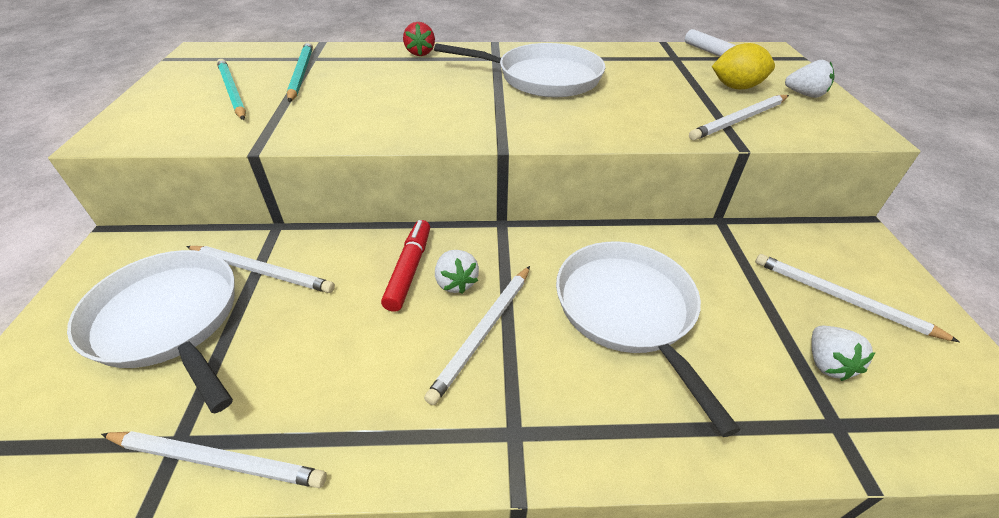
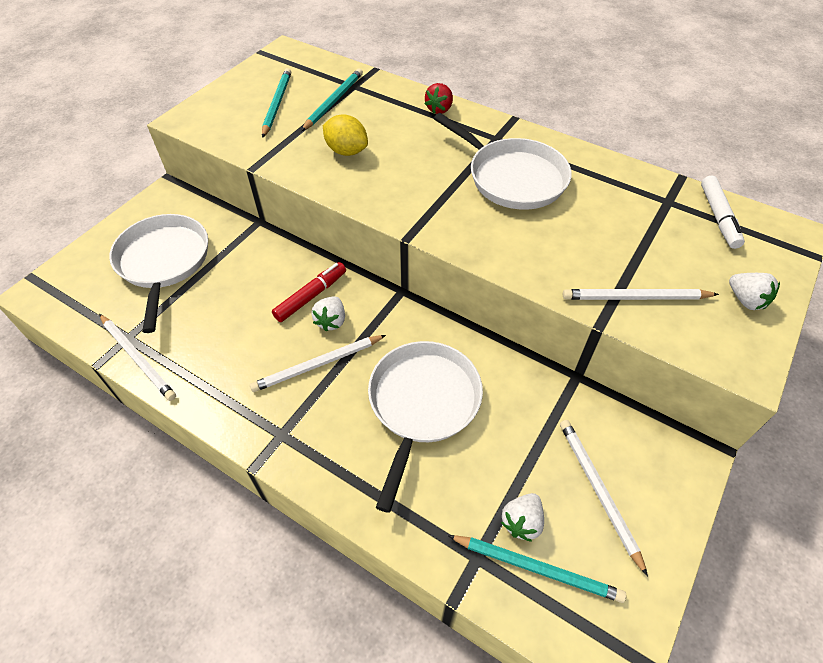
camera: 35 degrees right, 10 degrees up
(262, 271) = (229, 252): white pencil -> none
(736, 87) = (683, 261): yellow lemon -> yellow lemon (346, 151)
(887, 397) = (537, 568): none -> turquoise pencil

